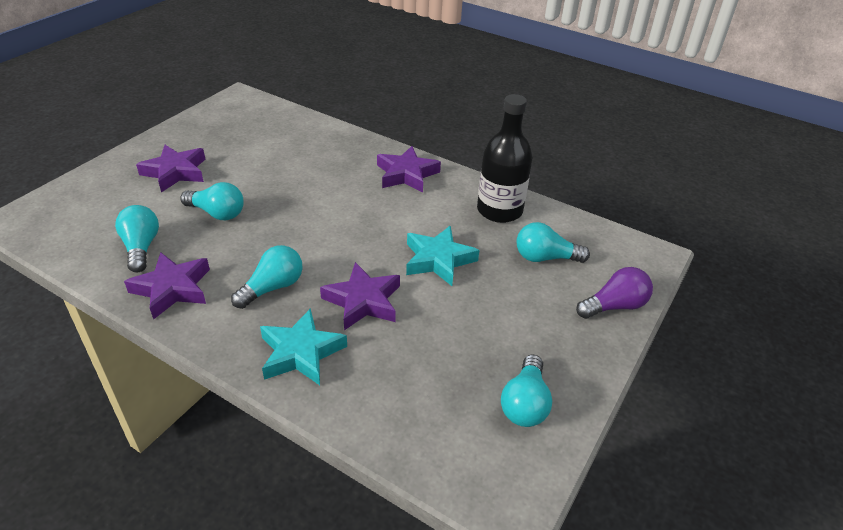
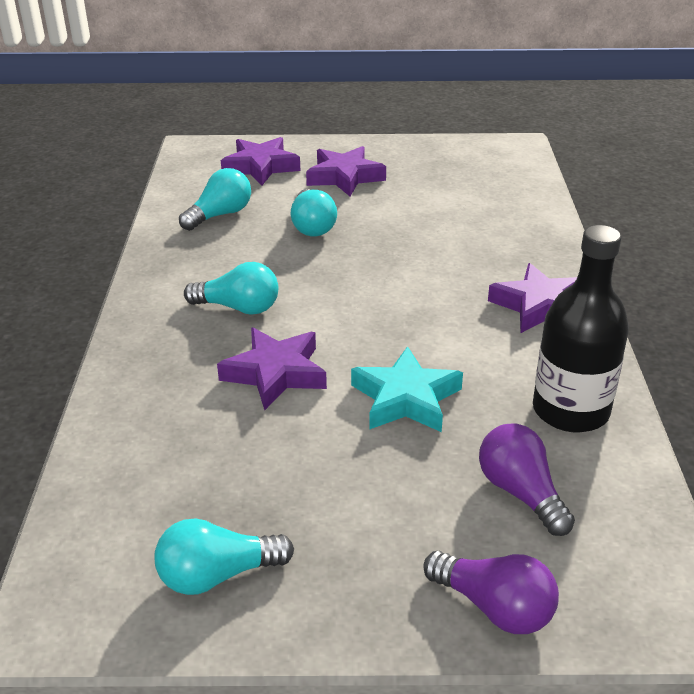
camera: 60 degrees right, 5 degrees down
(172, 289) = (182, 256): purple star -> purple star (261, 167)
(301, 353) = (162, 367): turquoise star -> none
(545, 258) = (521, 493): turquoise light bulb -> purple light bulb

